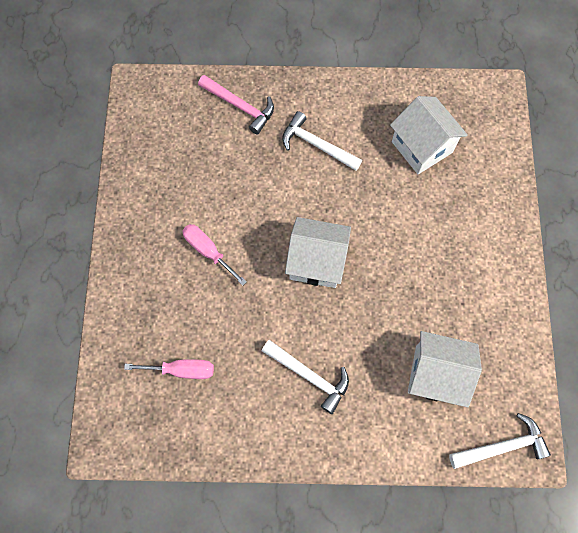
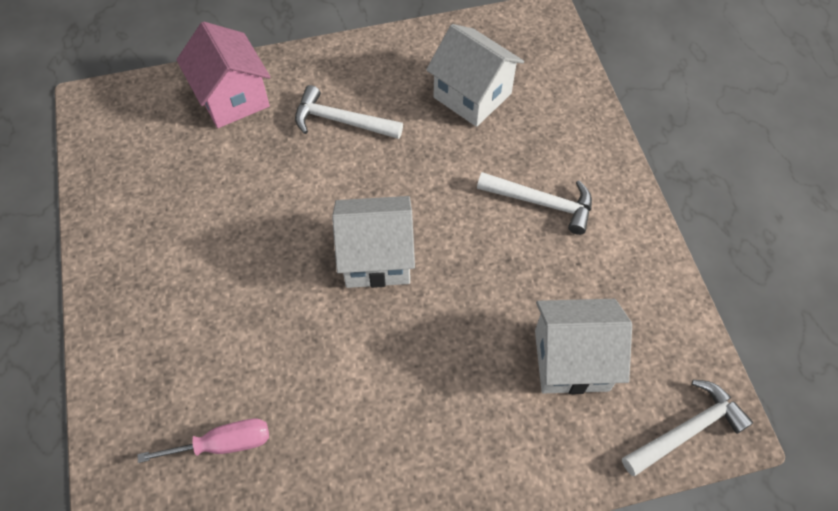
camera: 15 degrees left, 10 degrees down
(208, 251) = (228, 278): pink screwdriver -> none
(240, 106) = (232, 98): pink hammer -> pink house
(309, 376) = (404, 405): white hammer -> white hammer (541, 203)

